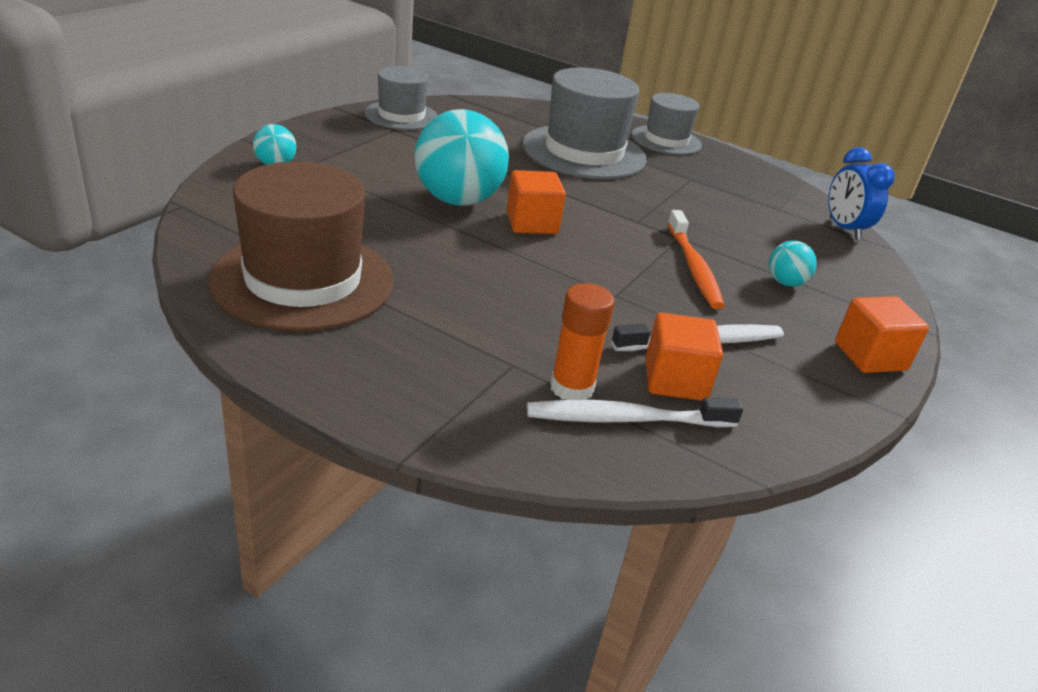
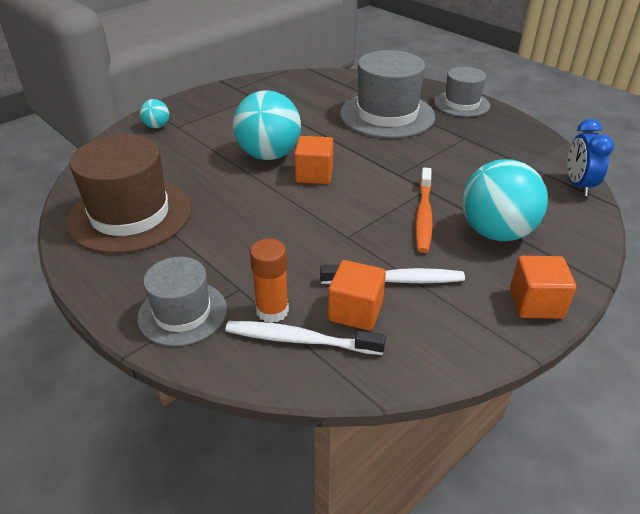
camera: 20 degrees right, 5 degrees up
(401, 116) = (263, 86): grey hat -> grey hat (182, 313)
(785, 282) = (496, 232): turquoise ball -> turquoise ball, size x2.17

